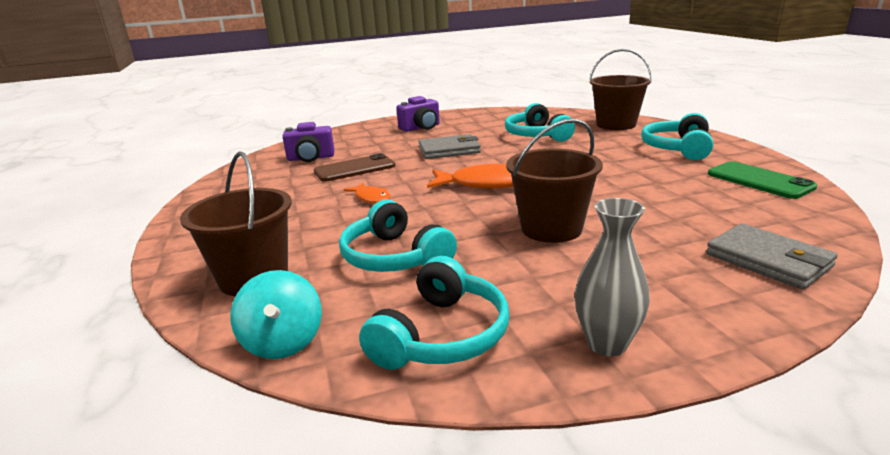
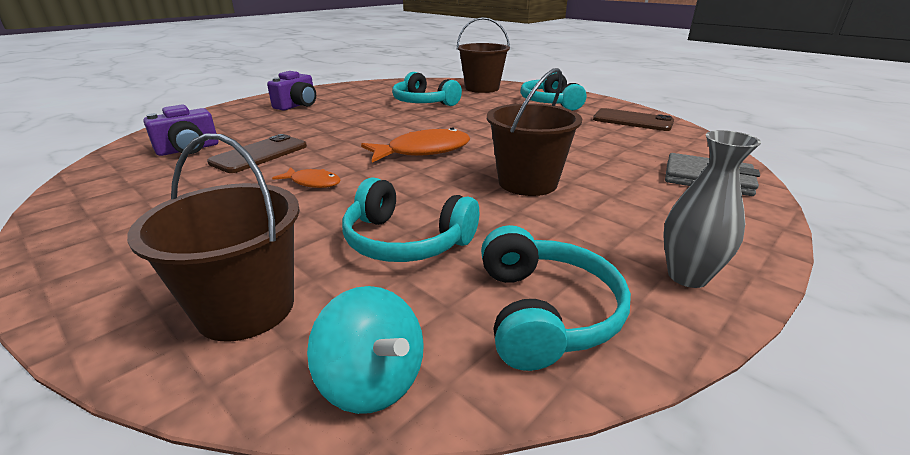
camera: 30 degrees left, 5 degrees up
(449, 150) = (351, 124): grey wallet -> none
(759, 180) = (632, 120): green phone -> brown phone

